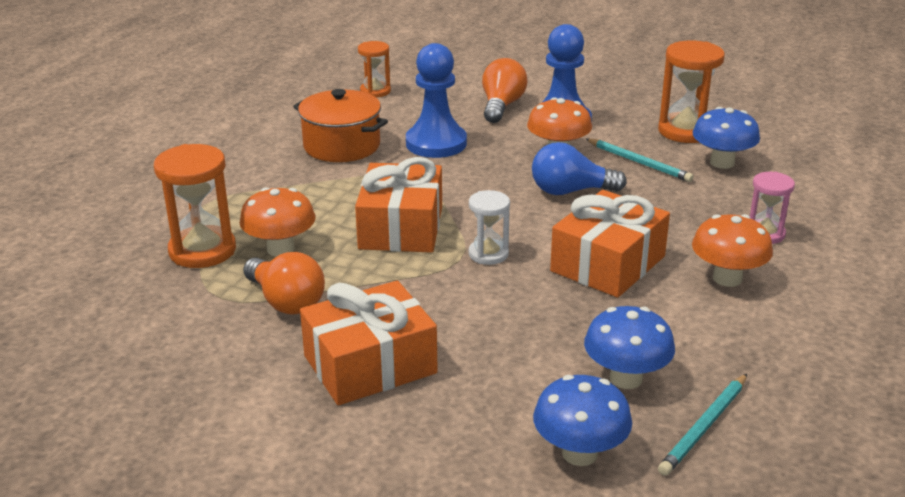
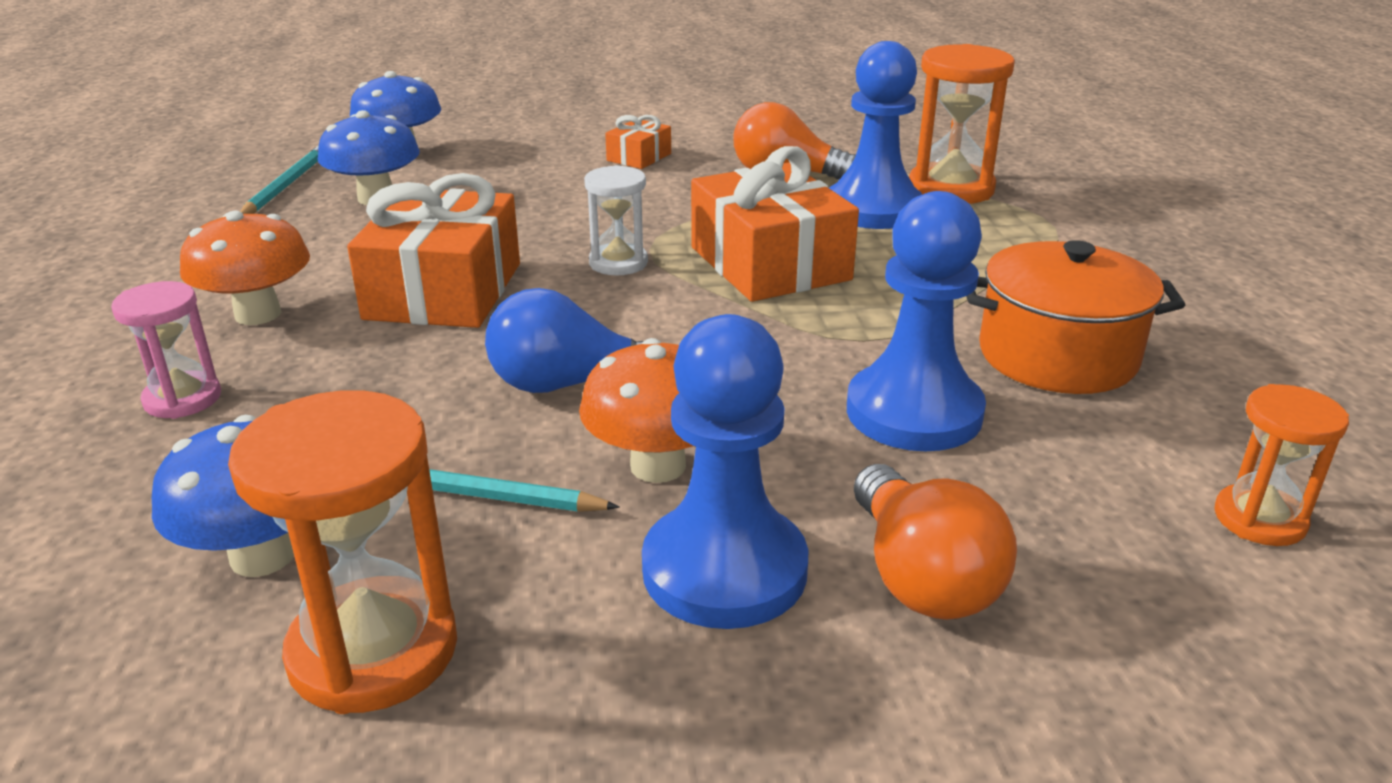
camera: 150 degrees right, 0 degrees up
(280, 249) = (873, 209): orange mushroom -> blue pawn
(370, 364) = (639, 157): orange gift -> orange gift, size x0.48
(571, 191) = (569, 384): blue light bulb -> blue light bulb turned 150 degrees counterclockwise

